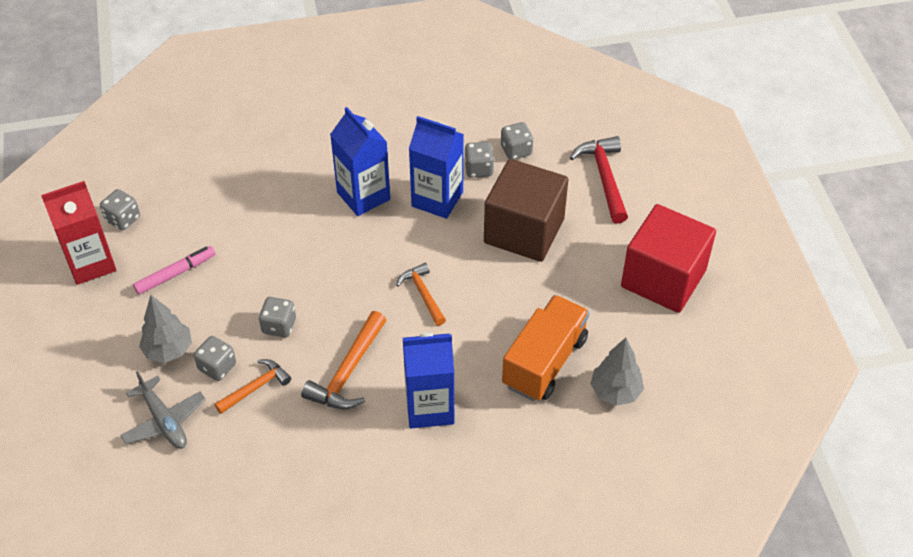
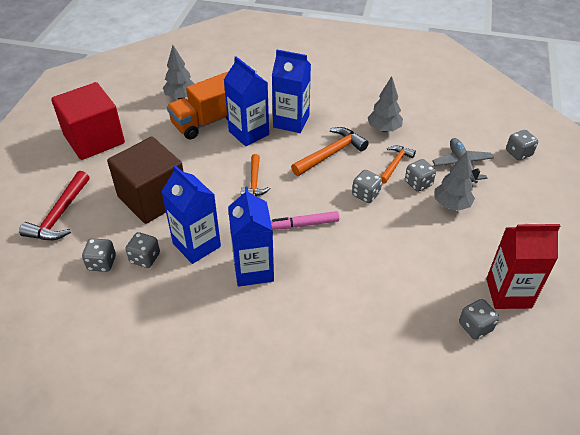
camera: 155 degrees left, 5 degrees down
(84, 474) = (518, 153): none -> grey dice
(175, 274) = (435, 259): pink marker -> pink marker (303, 224)
(256, 387) = (395, 164): orange hammer -> orange hammer turned 135 degrees clockwise
(290, 445) = (384, 129): none -> grey tree
(476, 364) = (248, 133): none -> blue carton

